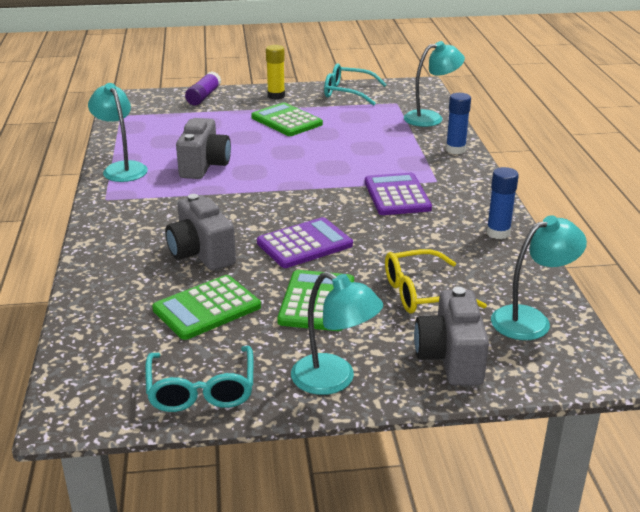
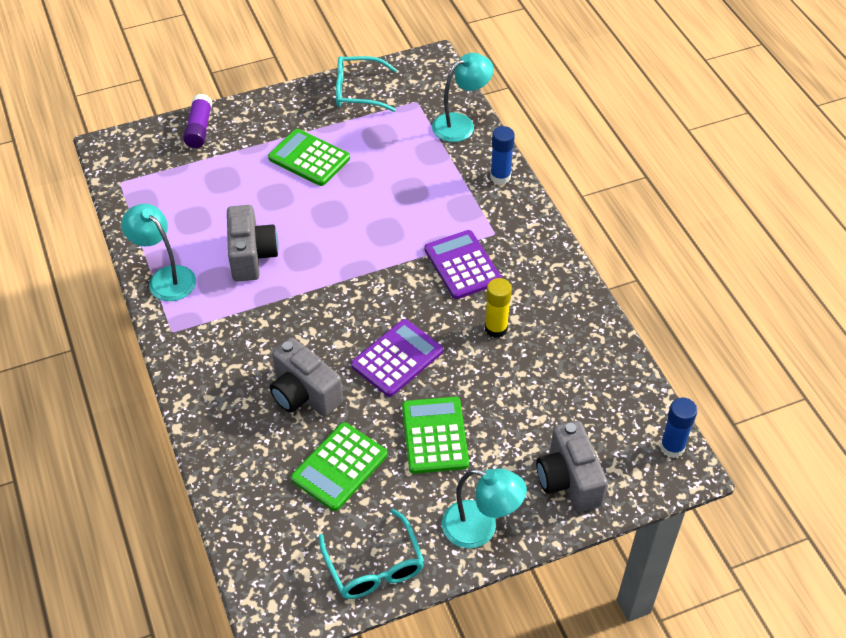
camera: 15 degrees left, 20 degrees up
(276, 96) = (280, 112): yellow glue stick -> yellow glue stick (496, 329)
(421, 293) = (523, 403): yellow glasses -> none
(498, 233) = (571, 303): blue glue stick -> blue glue stick (672, 447)
(531, 320) = (624, 417): turquoise lamp -> none

